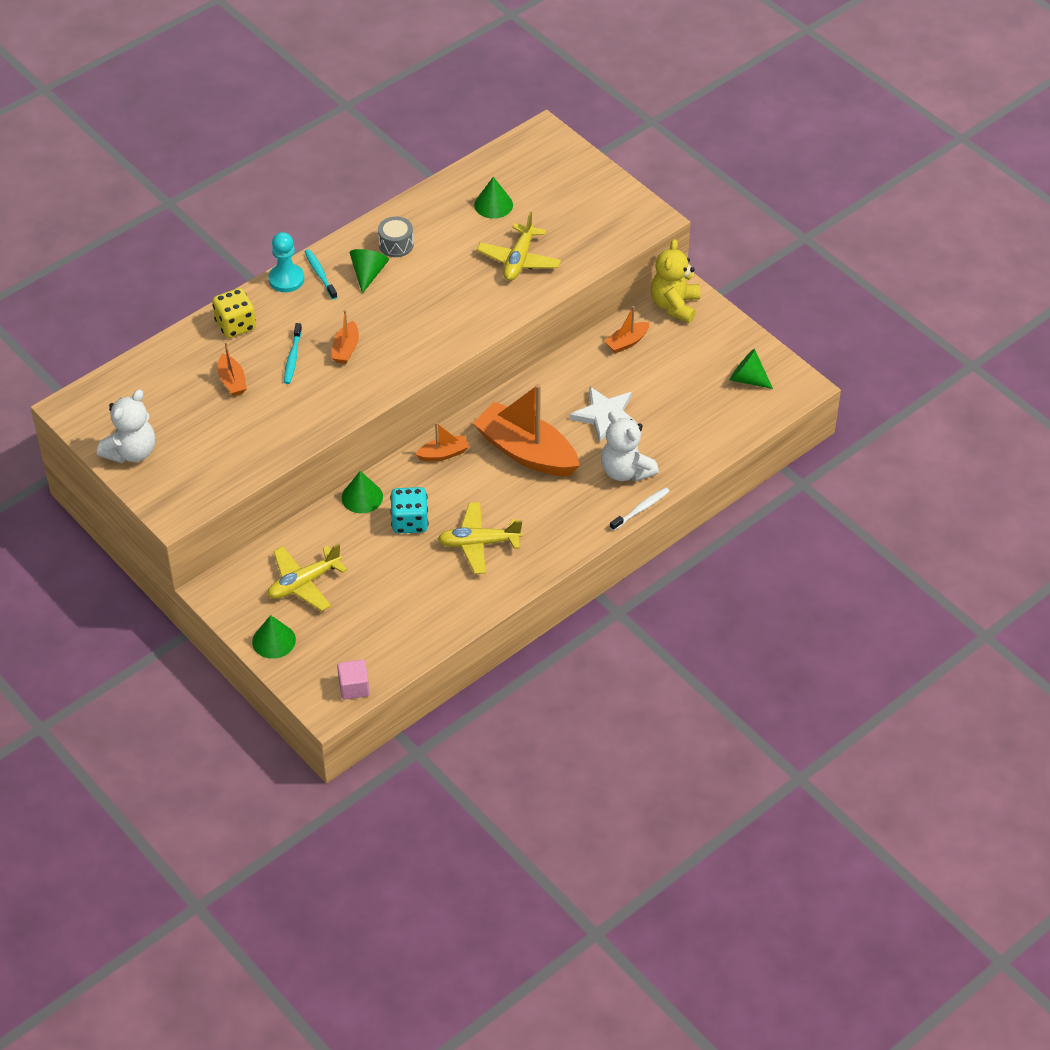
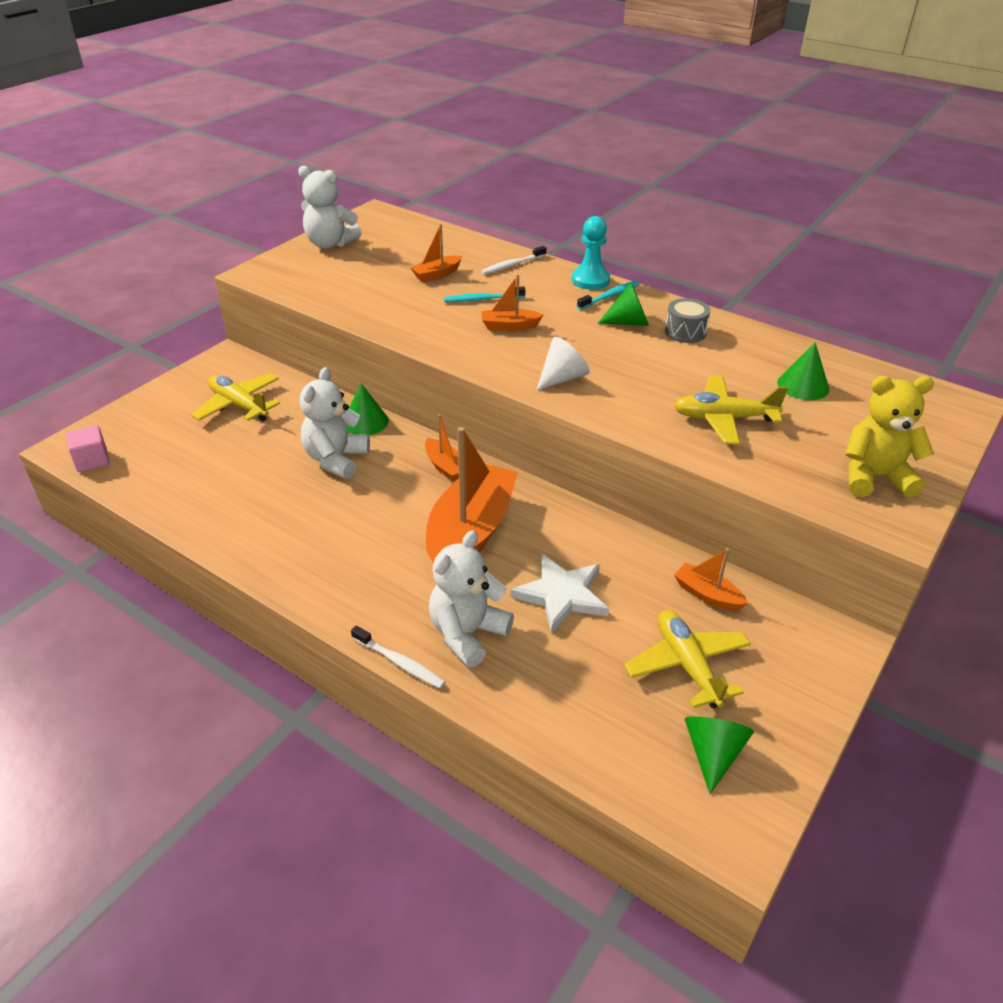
camera: 75 degrees right, 10 degrees down
(235, 325) = (512, 265): yellow dice -> white toothbrush
(274, 640) = (161, 400): green cone -> none
(410, 522) = (336, 459): turquoise dice -> white teddy bear
(436, 334) = (562, 378): none -> white cone
(479, 543) = (311, 517): yellow plane -> yellow plane (687, 665)
(674, 305) = (810, 635): yellow teddy bear -> yellow teddy bear (874, 477)

